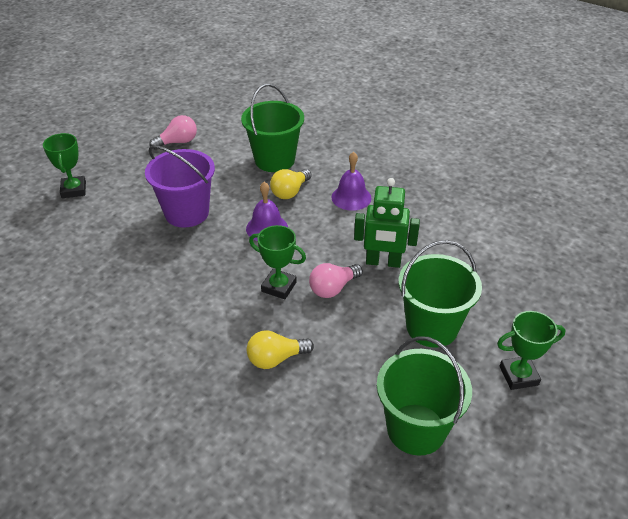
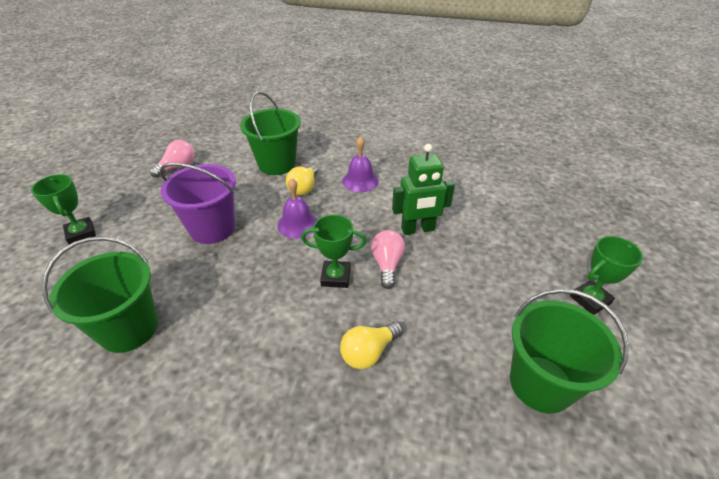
camera: 20 degrees left, 0 degrees up
(333, 288) = (387, 264): pink light bulb -> pink light bulb turned 150 degrees clockwise
(432, 327) = (493, 276): green bucket -> green bucket (129, 328)

